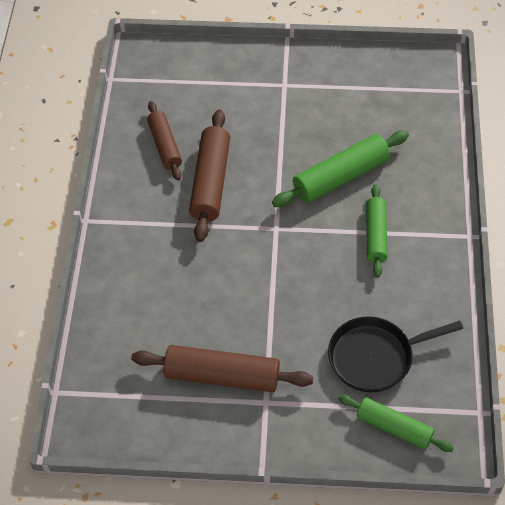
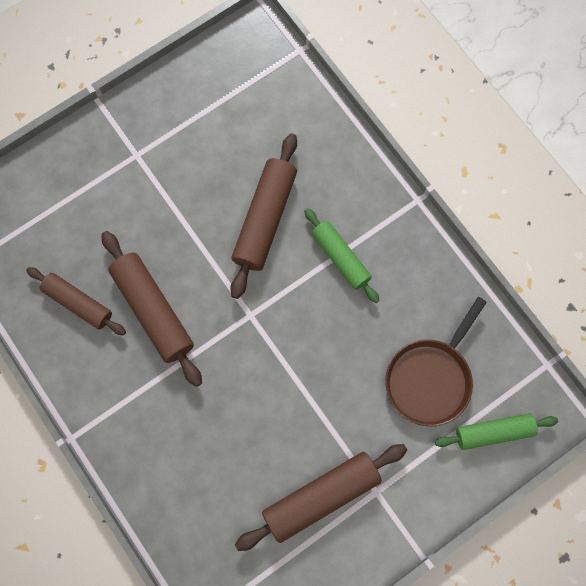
camera: 40 degrees left, 20 degrees up
(340, 177) = (264, 219): green rolling pin -> brown rolling pin
(375, 357) = (430, 378): black pan -> brown pan

